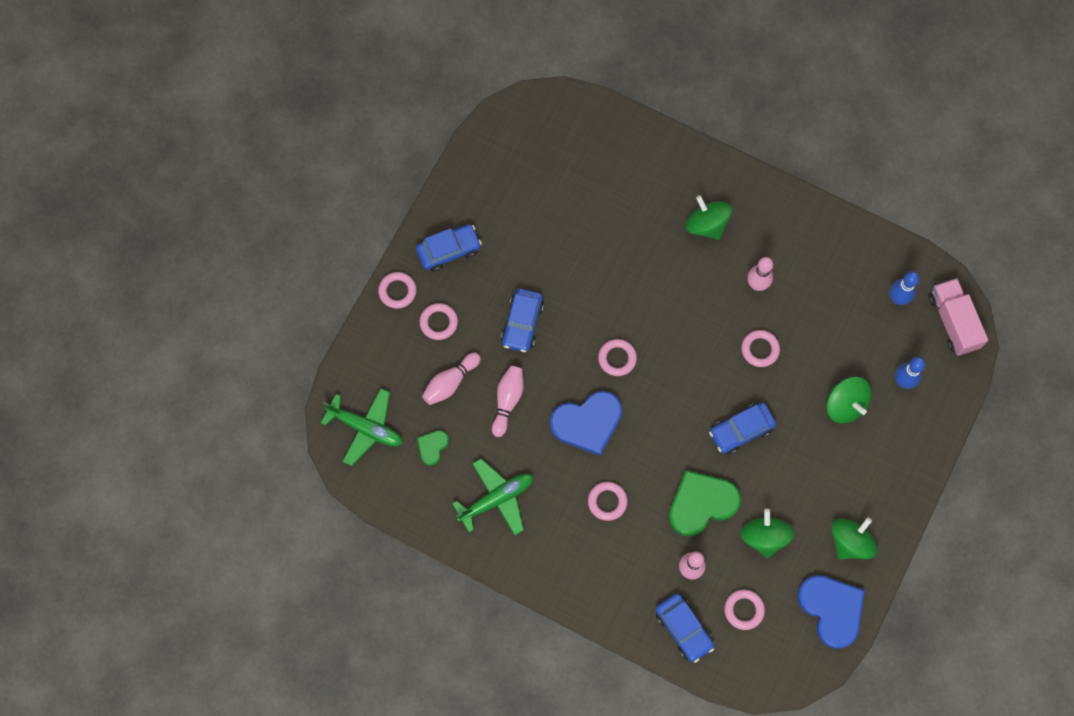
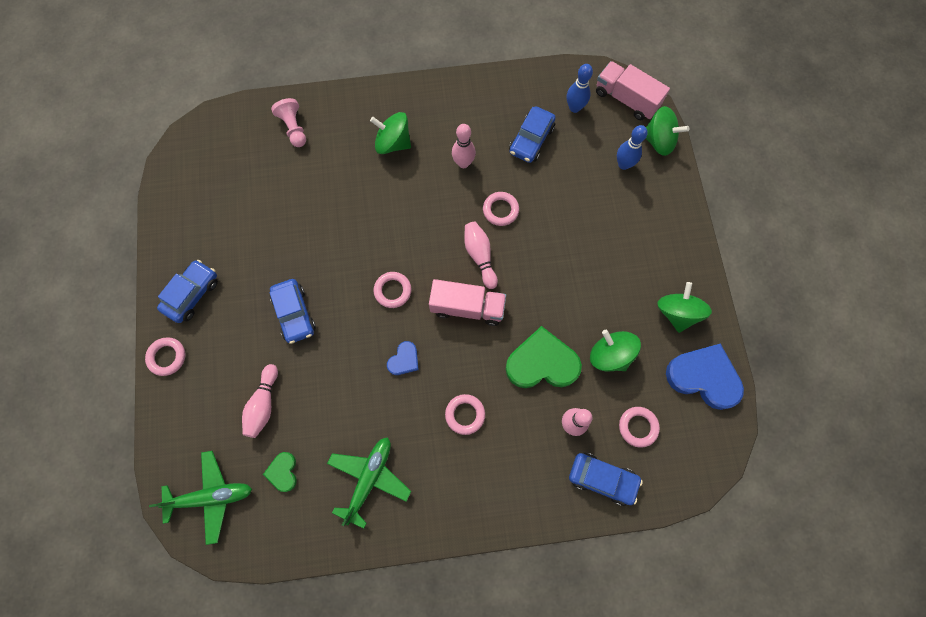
camera: 35 degrees left, 0 degrees up
(438, 322) = (221, 360): pink ring -> none
(507, 401) = (324, 387): pink bowling pin -> pink bowling pin (480, 256)
(587, 423) = (404, 360): blue heart -> blue heart, size x0.50
(627, 153) = (294, 128): none -> pink pawn
(671, 415) = (467, 307): none -> pink truck
(701, 504) = (542, 363): green heart -> green heart turned 60 degrees clockwise
(741, 430) = (531, 282): blue car -> blue car (531, 140)
(845, 405) = (594, 210): green spinning top -> green spinning top (658, 141)

